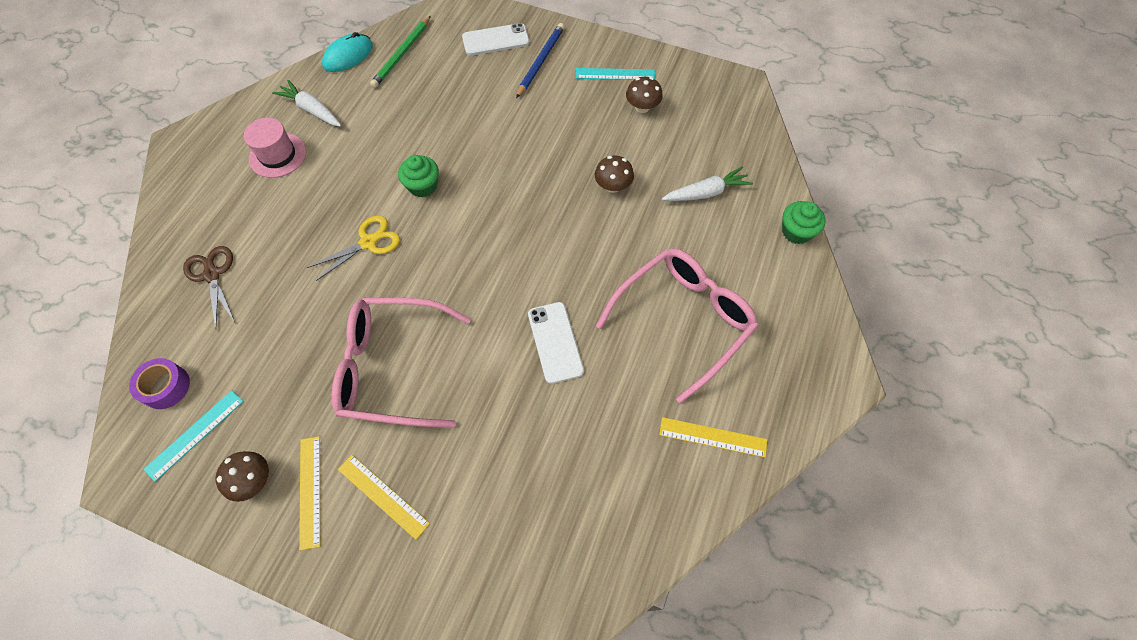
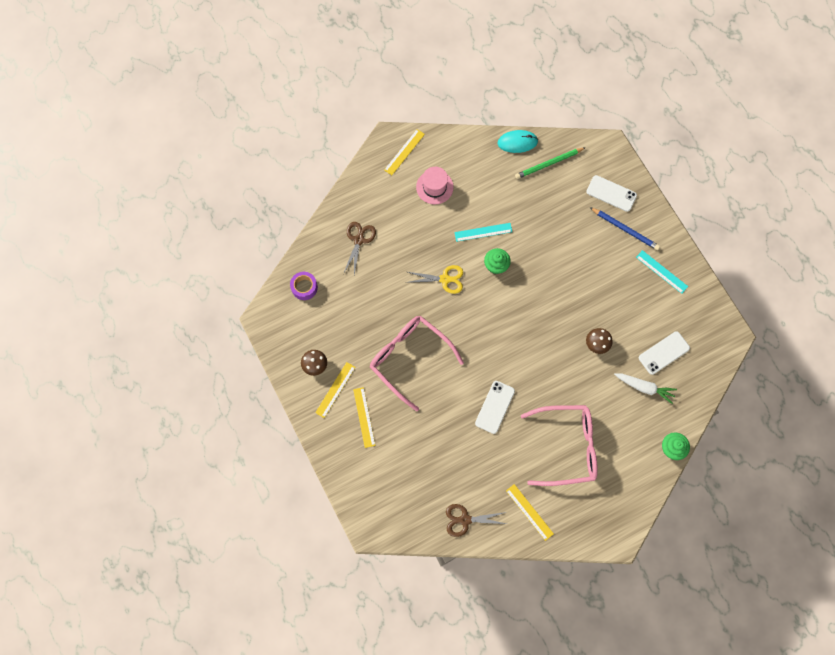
camera: 40 degrees right, 10 degrees up
(195, 434) = (303, 322): turquoise ruler -> turquoise ruler (483, 232)
(209, 143) = (404, 152): none -> yellow ruler
(312, 110) = (472, 169): white carrot -> none
(540, 61) = (625, 229): blue pencil -> blue pencil turned 60 degrees clockwise
(641, 520) = (465, 520): none -> brown scissors
(642, 107) = (657, 306): brown mushroom -> none
(692, 145) = (663, 353): none -> white phone

